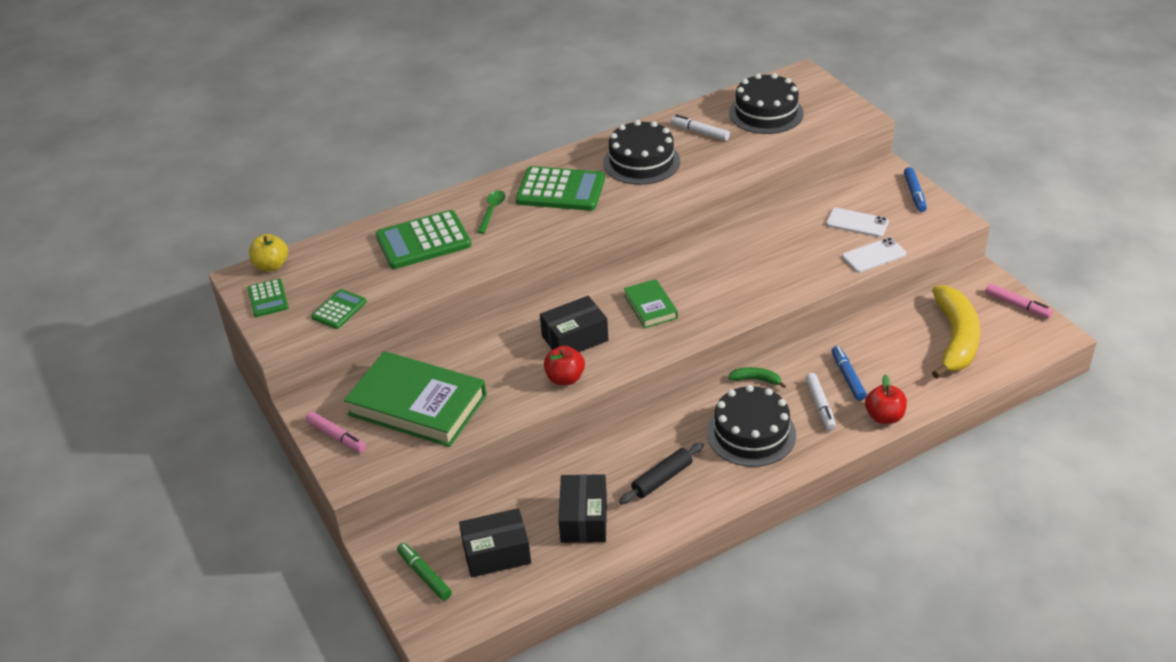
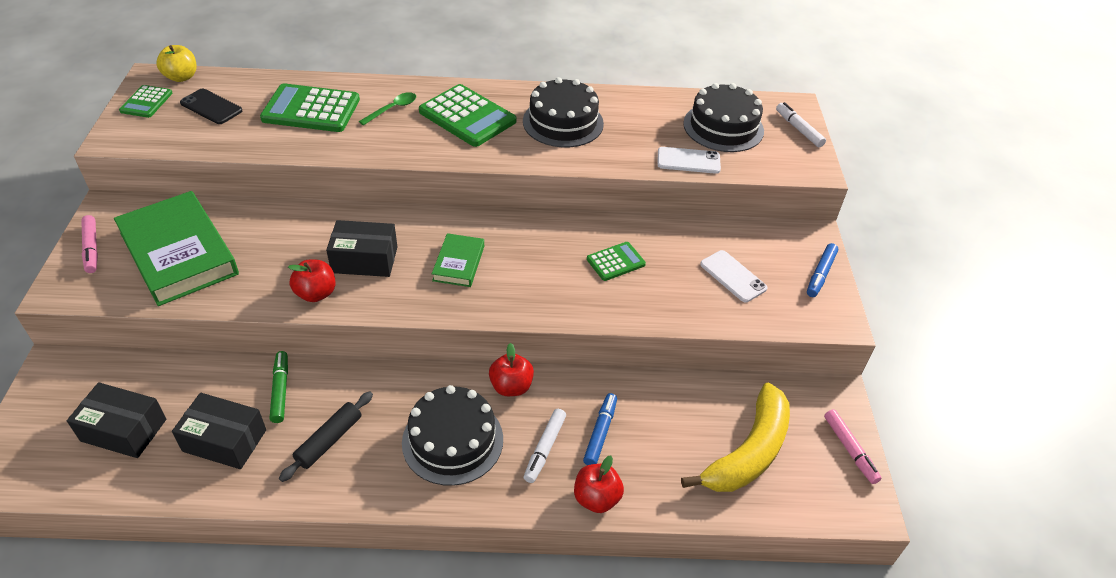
camera: 25 degrees right, 5 degrees up
(332, 277) = (211, 107): none -> black phone
(339, 310) = (182, 136): green calculator -> green calculator (615, 262)
(424, 575) = (50, 416): green marker -> green marker (280, 390)
(584, 519) = (224, 440): black box -> black box turned 75 degrees clockwise
(662, 479) = (329, 440): black rolling pin -> black rolling pin turned 45 degrees counterclockwise
(700, 132) = (643, 119): white marker -> white marker (799, 129)
(756, 380) = (511, 386): green banana -> red apple
(874, 255) = (718, 318): white phone -> white phone (688, 161)

